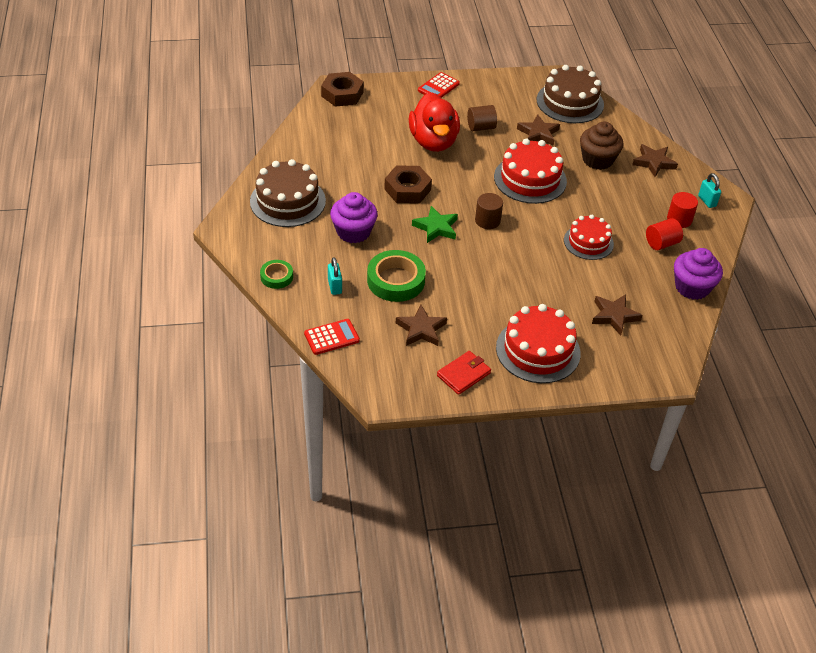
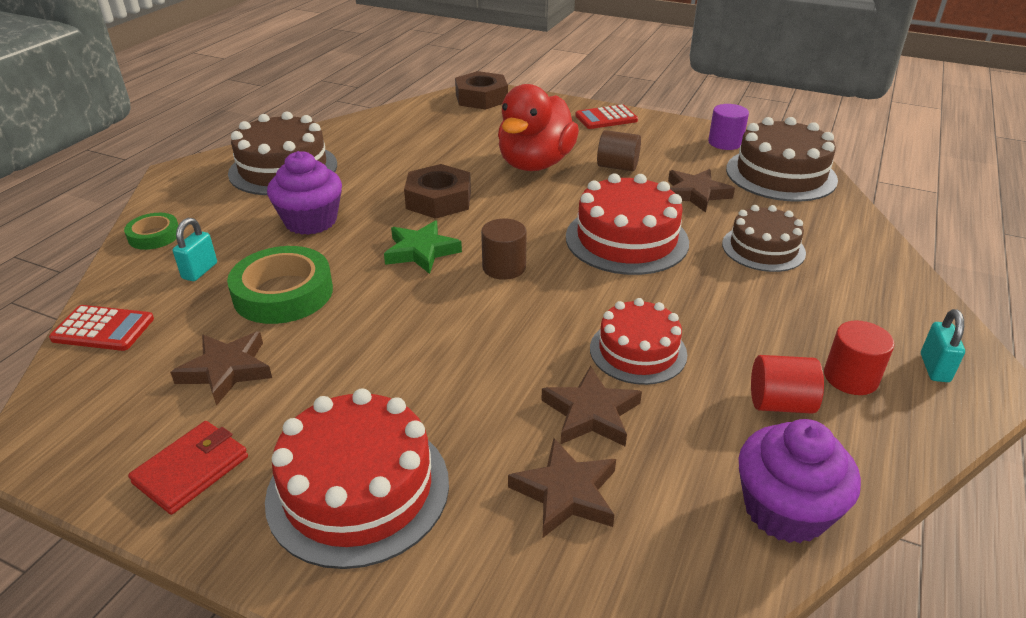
camera: 35 degrees right, 10 degrees down
(463, 374) = (191, 470): red wallet -> red wallet turned 45 degrees counterclockwise
(523, 86) = (725, 143): none -> purple cylinder
(597, 160) = (763, 248): brown cupcake -> brown cake
(653, 162) = (865, 280): brown star -> brown star (591, 413)

